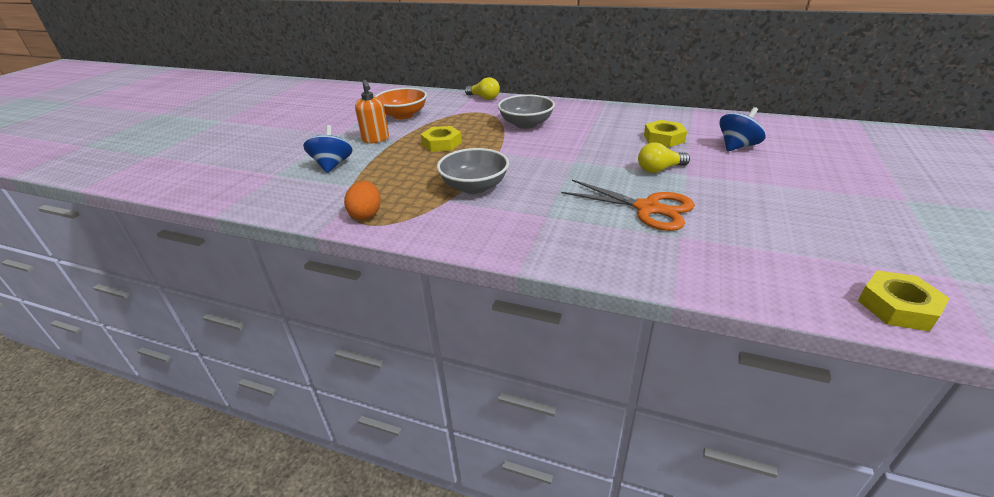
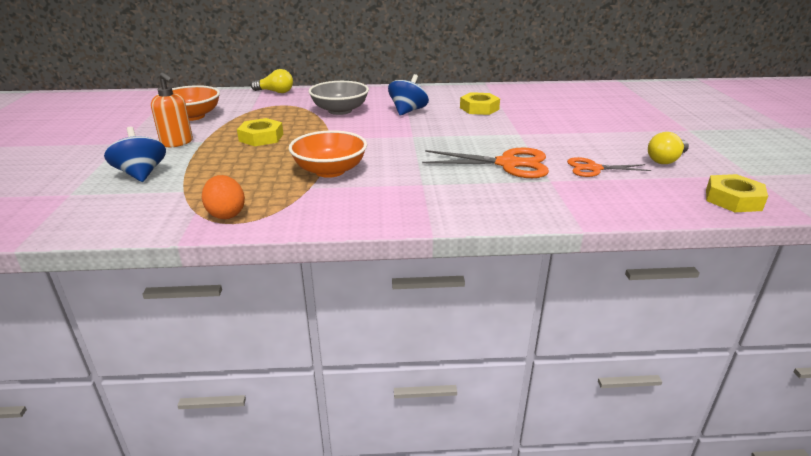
camera: 25 degrees left, 5 degrees down
(474, 187) = (330, 171): grey bowl -> orange bowl
(659, 169) = (494, 133): yellow light bulb -> yellow light bulb (666, 160)
(737, 146) = (543, 108): blue spinning top -> blue spinning top (408, 111)
(741, 231) = (593, 168): none -> orange scissors

